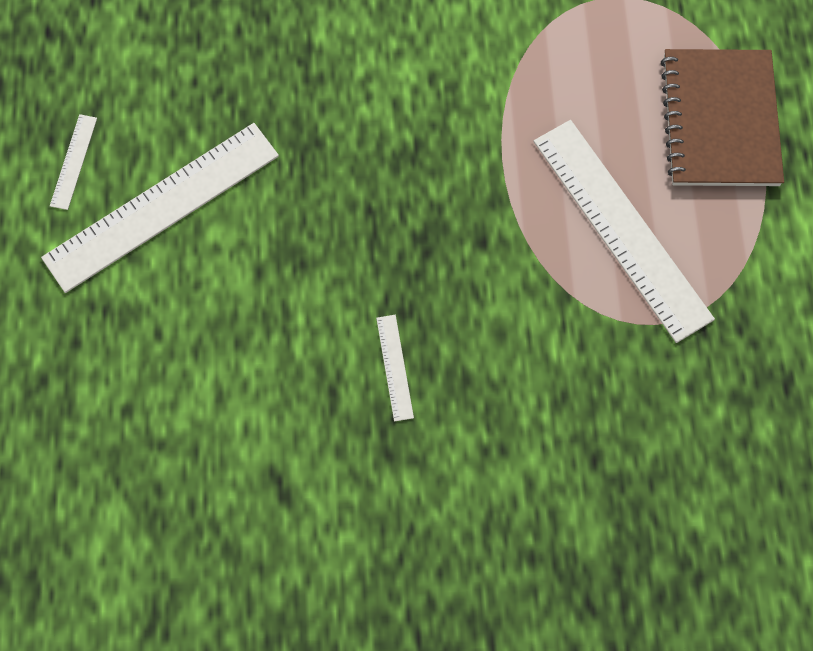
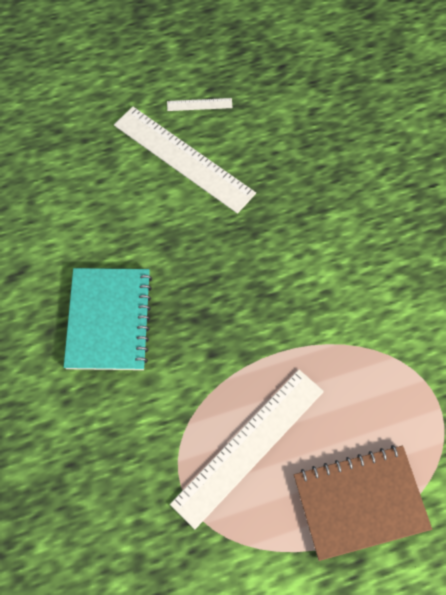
camera: 75 degrees right, 5 degrees down
(395, 367) = (108, 320): white ruler -> turquoise notebook

